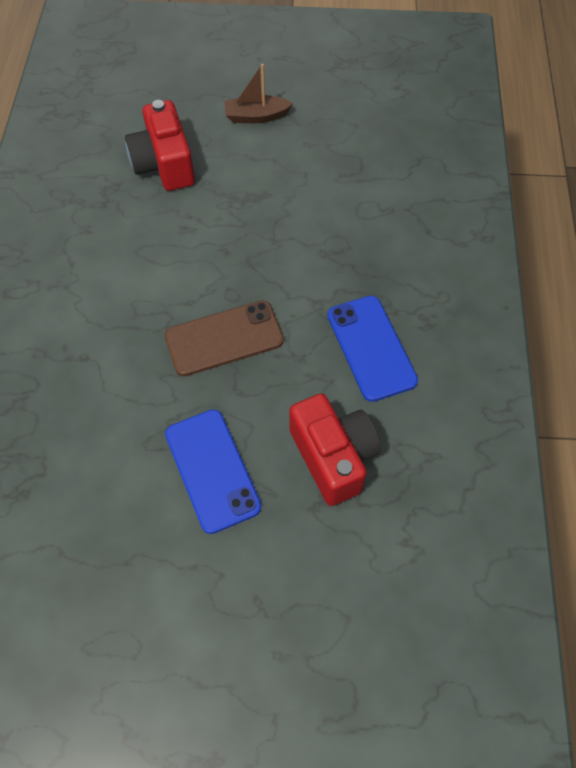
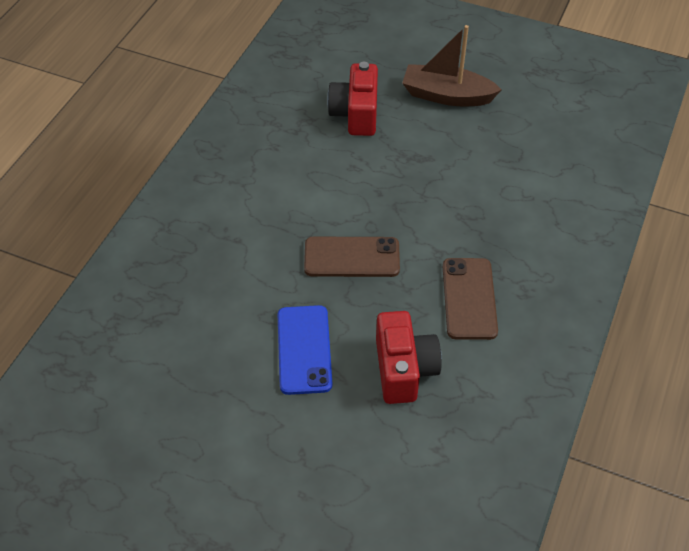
camera: 20 degrees right, 10 degrees down
(256, 116) = (447, 95): brown boat -> brown boat, size x1.63
(371, 348) = (469, 298): blue phone -> brown phone

